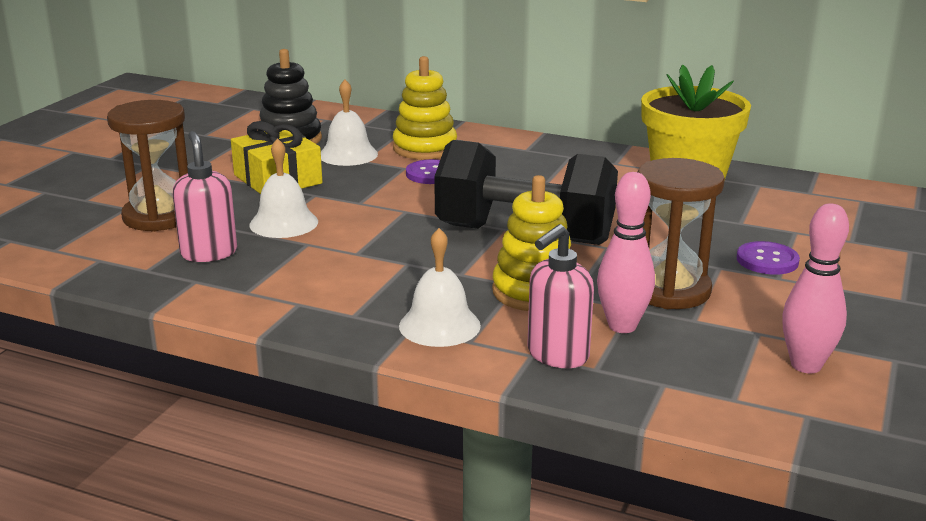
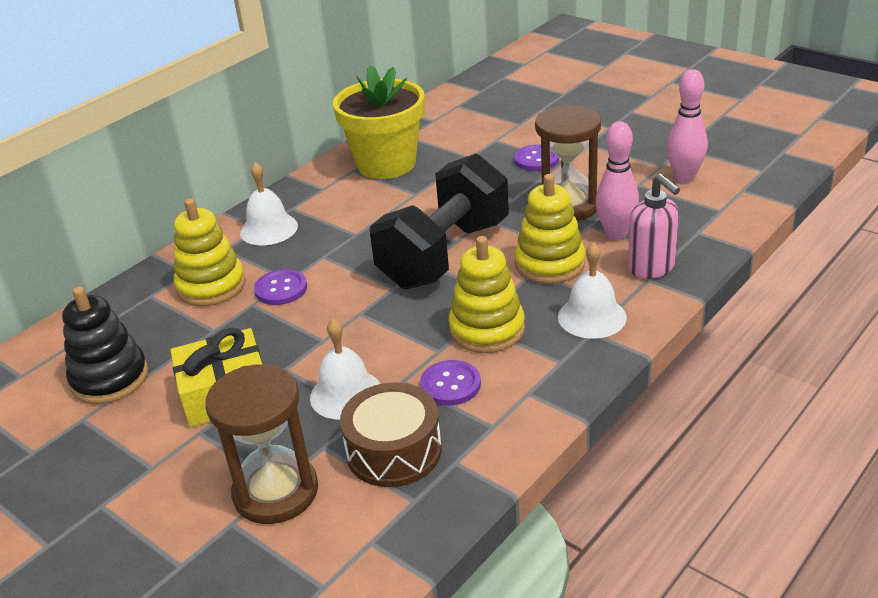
camera: 70 degrees left, 10 degrees up
(209, 253) = (394, 451): pink soap dispenser -> brown drum
(304, 265) = (450, 384): none -> purple button
(348, 154) = (190, 338): white bell -> white bell (269, 229)
(397, 271) = (487, 329): none -> yellow stacking toy

